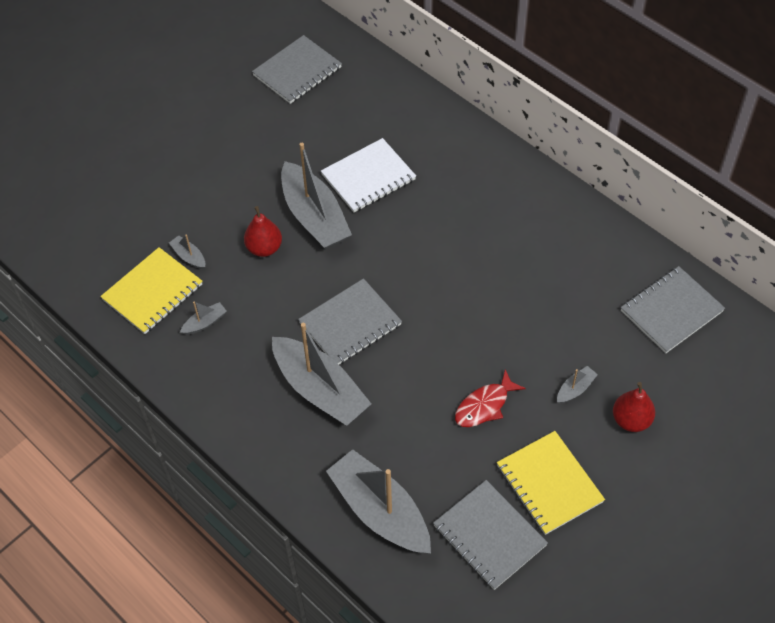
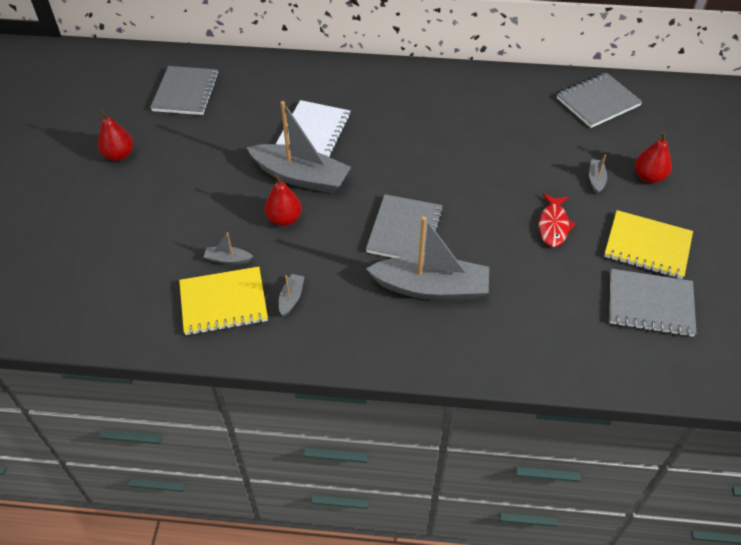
camera: 40 degrees left, 5 degrees down
(153, 292) = (223, 303): yellow notebook -> yellow notebook turned 75 degrees clockwise
(191, 104) = (119, 155): none -> red pear
(380, 511) = (563, 340): grey boat -> none
(671, 311) = (598, 102): grey notebook -> grey notebook turned 45 degrees clockwise

